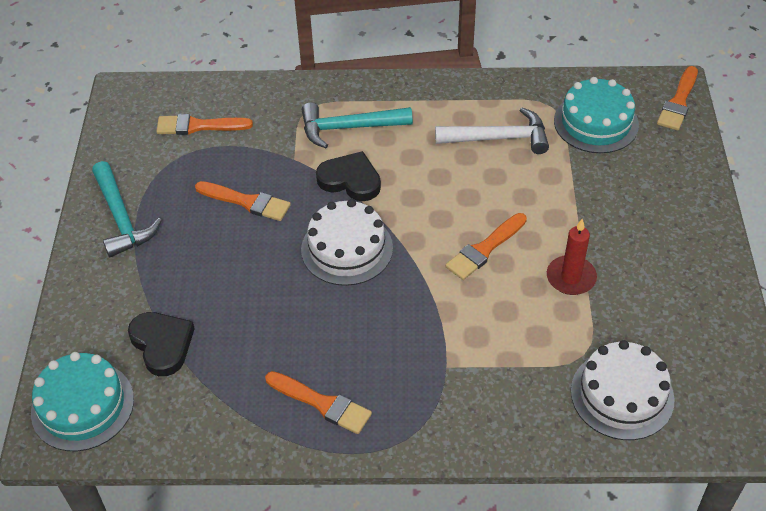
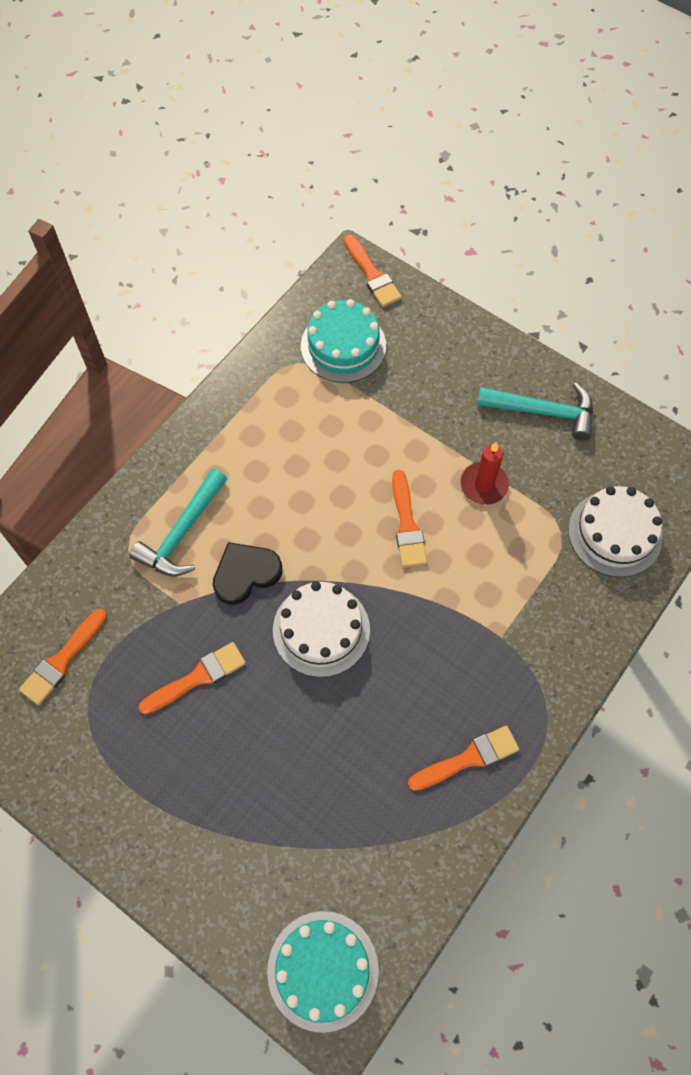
camera: 55 degrees left, 15 degrees up
(122, 218) = (122, 804): turquoise hammer -> turquoise hammer (543, 411)
(162, 344) = (306, 856): black heart -> none
(499, 138) = (298, 426): white hammer -> none

